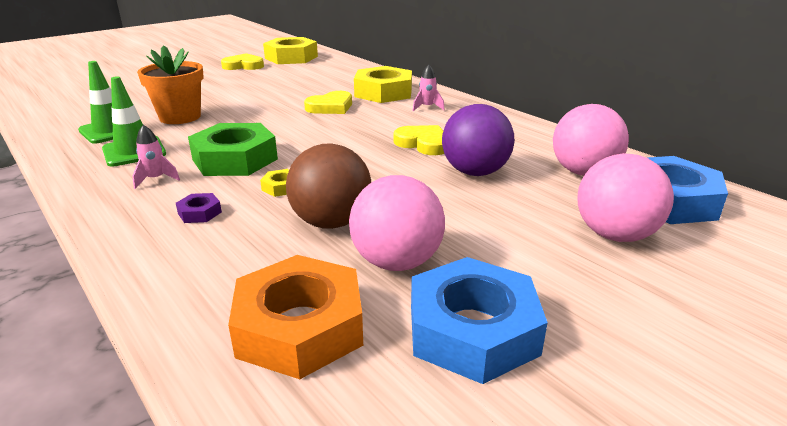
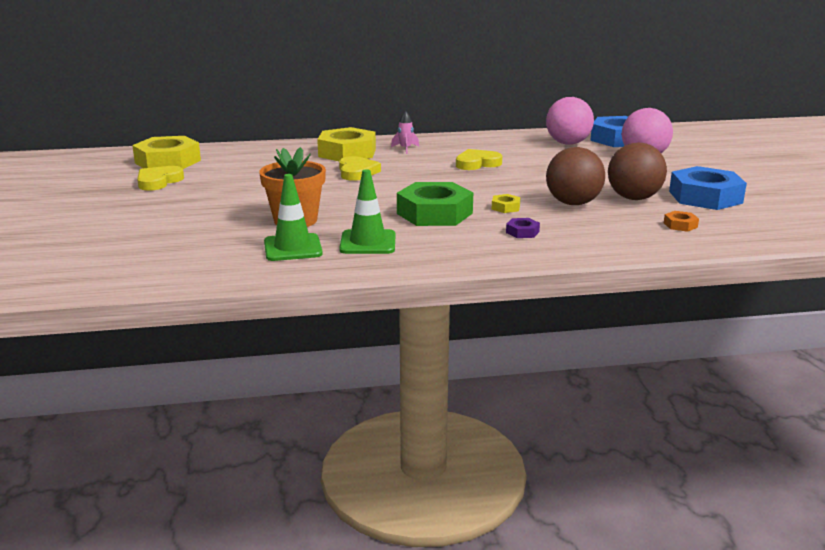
camera: 60 degrees left, 5 degrees down
(156, 179) = (444, 239): pink rocket -> none
(299, 327) = (680, 225): orange nut -> orange nut, size x0.42
(396, 262) = (633, 198): pink ball -> brown ball
(475, 172) = (540, 162): purple ball -> none

